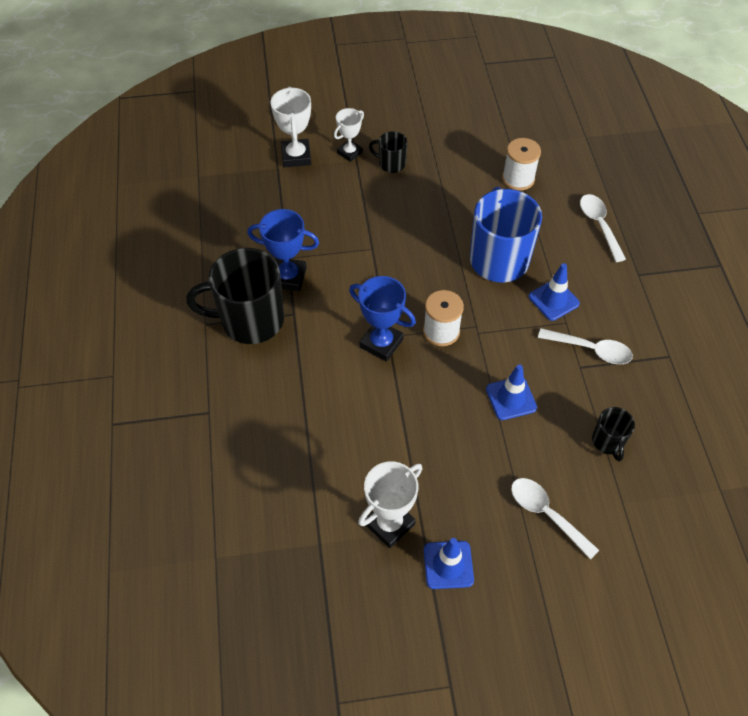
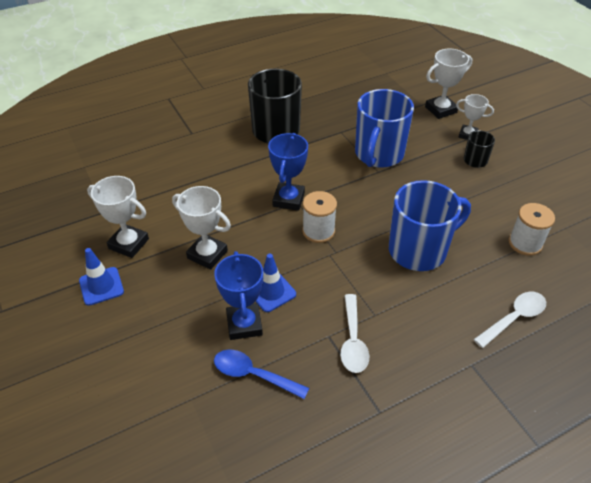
camera: 70 degrees right, 10 degrees down
(288, 277) = (323, 137): blue trophy -> blue trophy (244, 324)
(344, 238) = (378, 154): none -> blue mug
(437, 444) = (207, 254): none -> white trophy
(546, 514) = (163, 341): white spoon -> none
(553, 300) = (395, 300): blue traffic cone -> none
(608, 442) = (253, 374): black mug -> blue spoon

